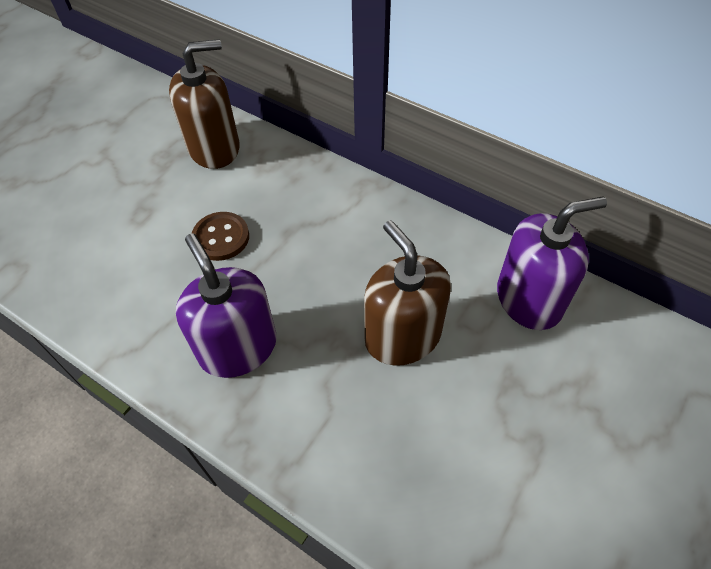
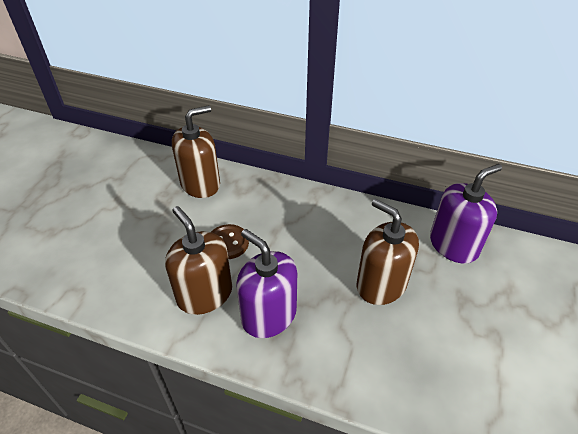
camera: 15 degrees left, 10 degrees down
(168, 302) = (204, 294): none -> brown soap dispenser

